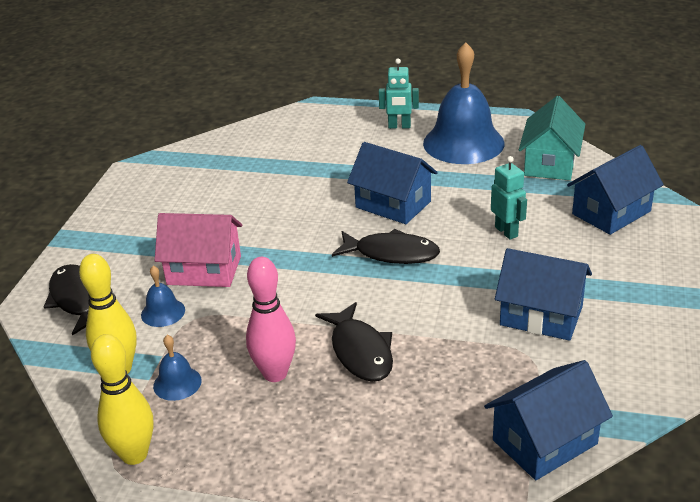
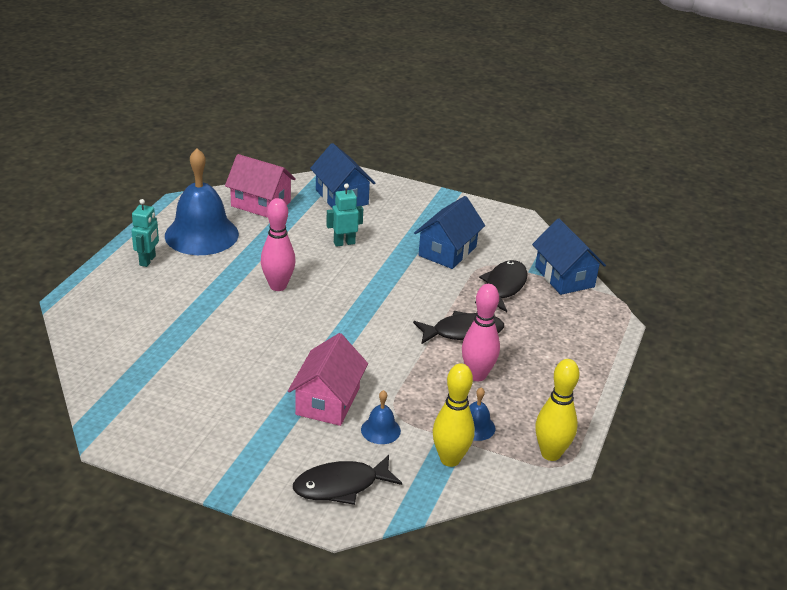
camera: 85 degrees left, 0 degrees up
(391, 253) = (348, 298): black fish -> black fish (504, 287)
(393, 204) = (278, 286): blue house -> pink bowling pin
(550, 163) = (261, 204): turquoise house -> pink house

